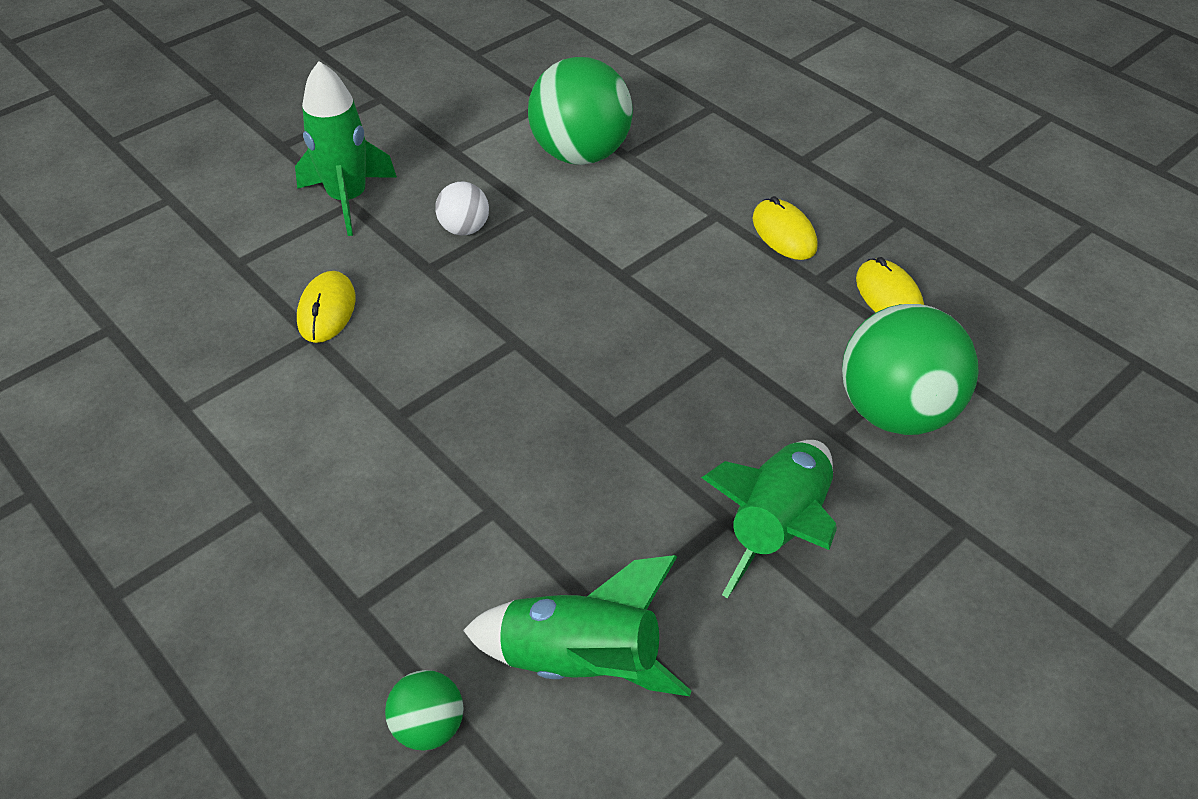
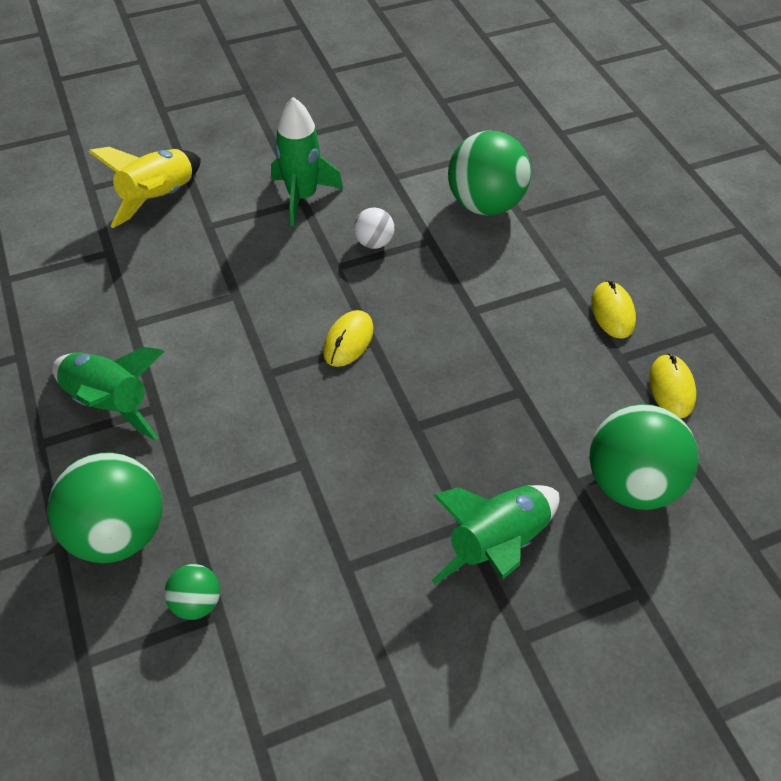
camera: 20 degrees right, 5 degrees up
(154, 246) = (159, 198): none -> yellow rocket
(279, 674) = (119, 532): none -> green ball
(327, 310) = (253, 279): yellow mouse -> yellow mouse (348, 340)
(580, 662) = (314, 593): green rocket -> green rocket (110, 403)

